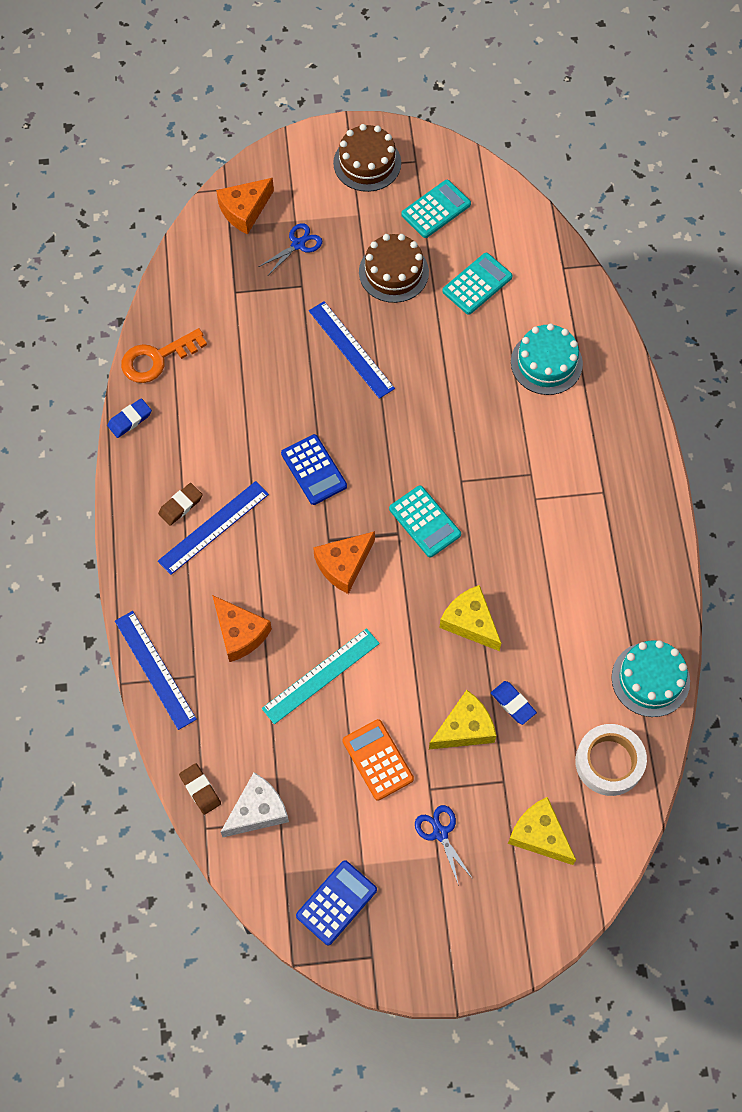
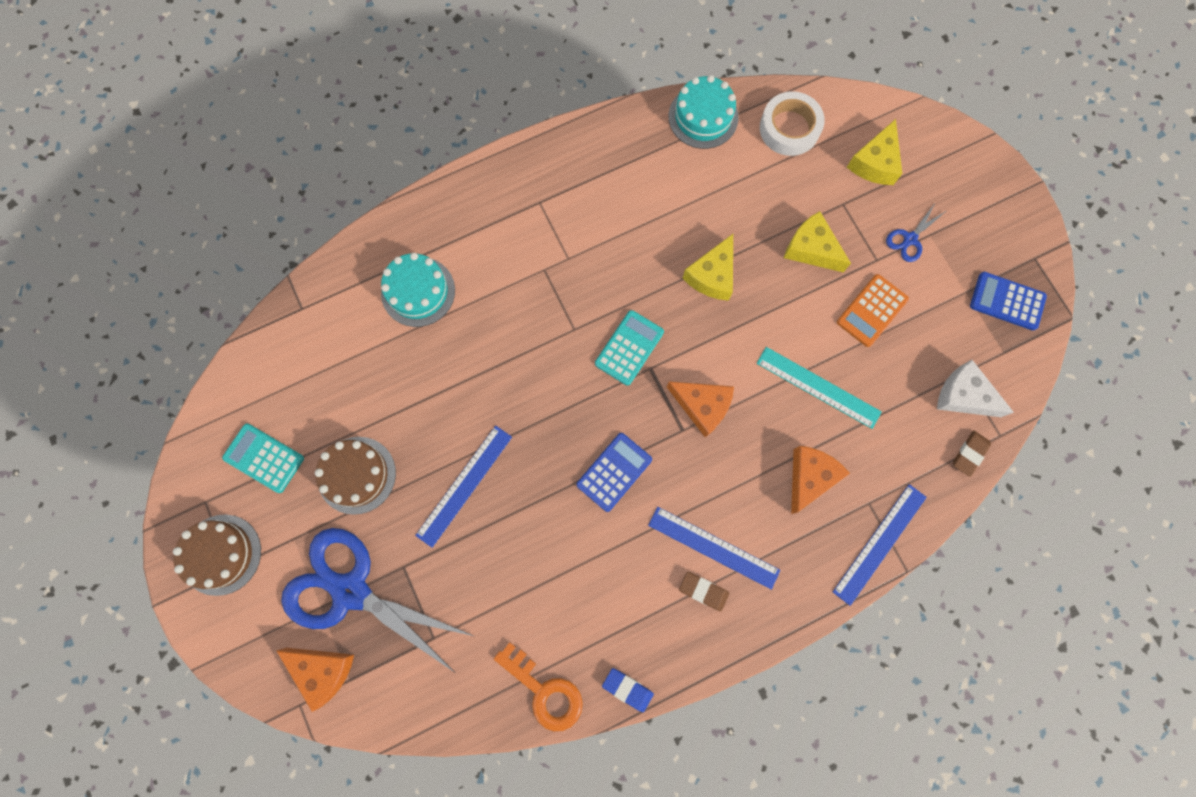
camera: 110 degrees left, 10 degrees up
(298, 244) = (351, 591): blue scissors -> blue scissors, size x2.41
(477, 284) = (346, 385): turquoise calculator -> none
(513, 704) = (772, 217): blue eraser -> none

